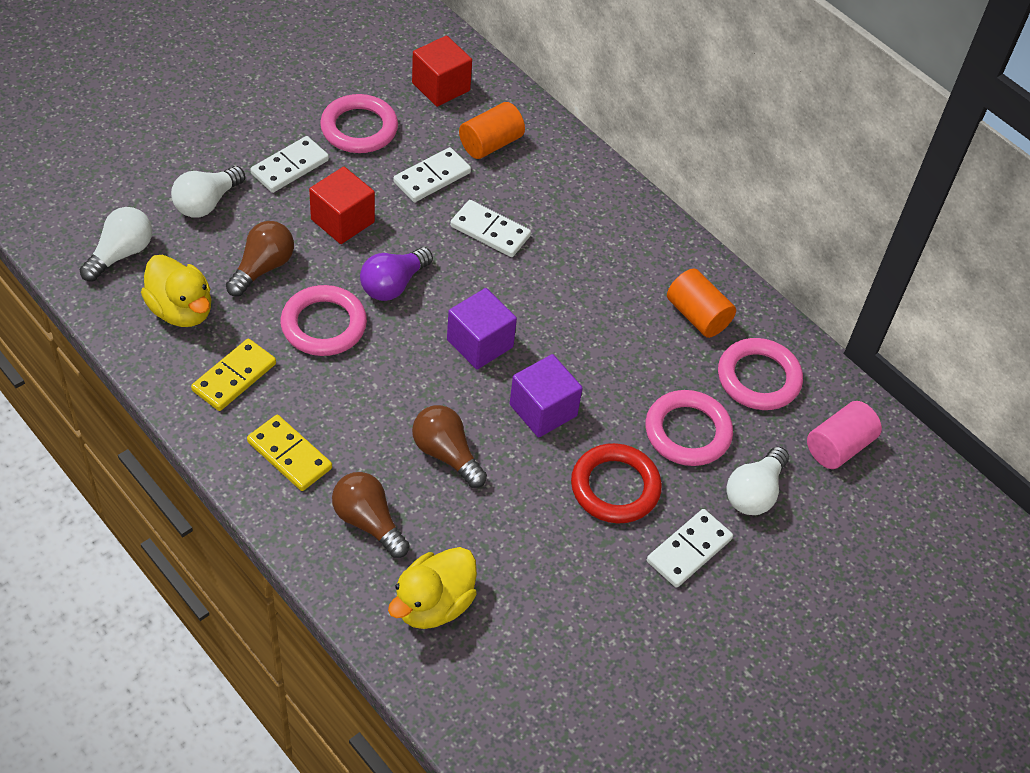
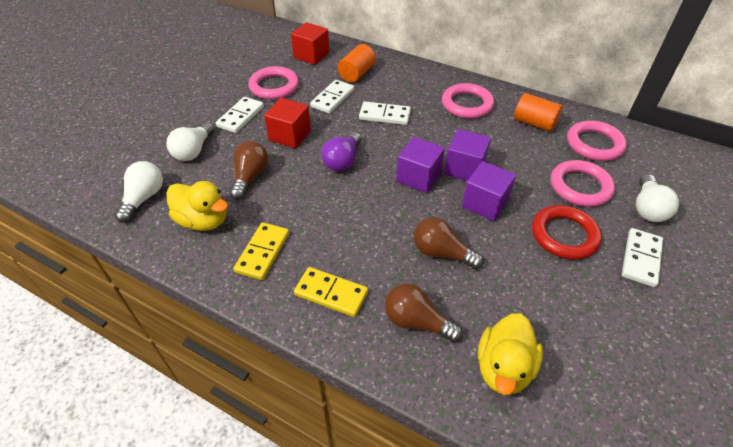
camera: 15 degrees left, 5 degrees down
(324, 325) = (310, 198): pink ring -> pink ring (467, 104)
(549, 352) = (464, 168): none -> purple cube
(838, 446) = (669, 166): pink cylinder -> none

